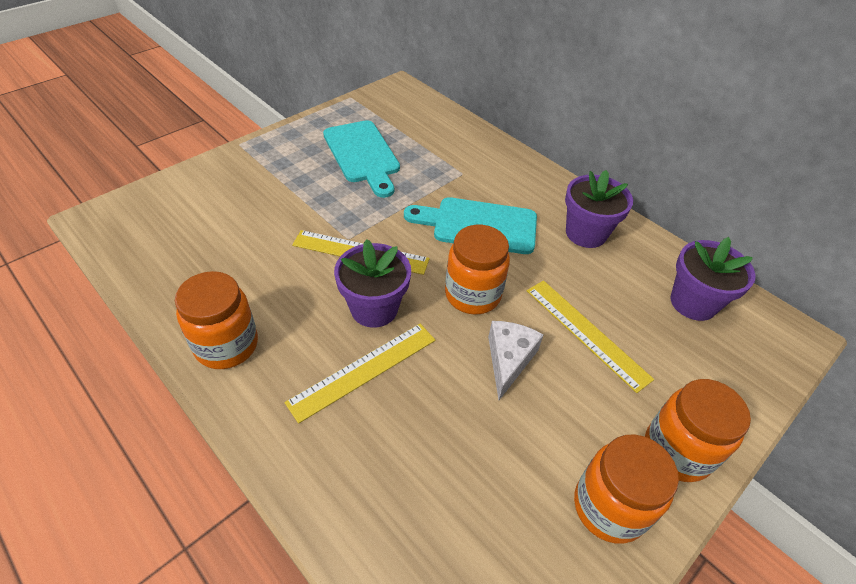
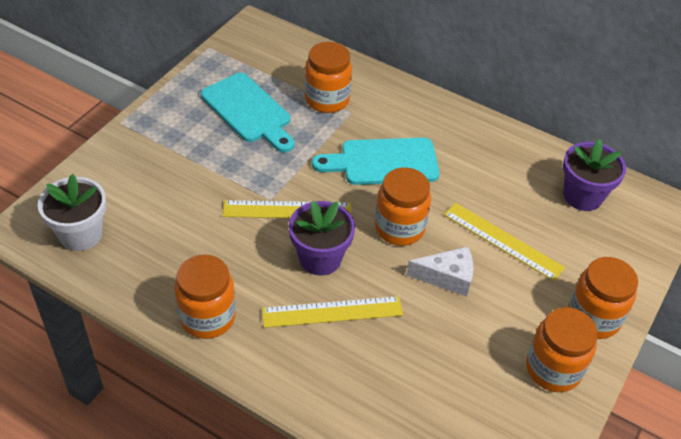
camera: 15 degrees left, 0 degrees up
(147, 234) = (81, 234): none -> white flower pot
(363, 370) = (332, 312): yellow ruler -> yellow ruler turned 45 degrees clockwise
(443, 158) = (327, 99): none -> orange jar
(508, 360) = (447, 277): white cheese -> white cheese turned 90 degrees clockwise
(586, 233) = (479, 150): purple flower pot -> none

